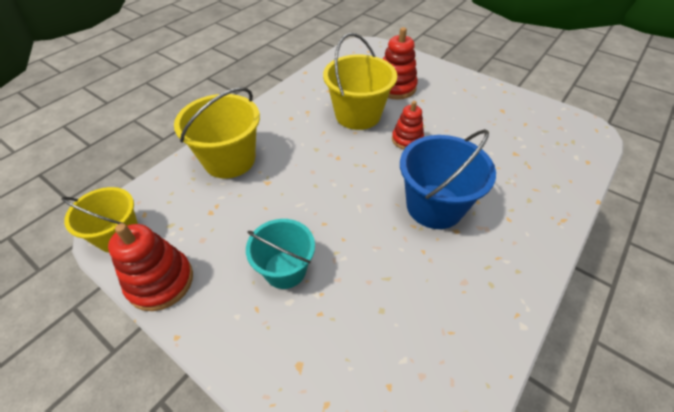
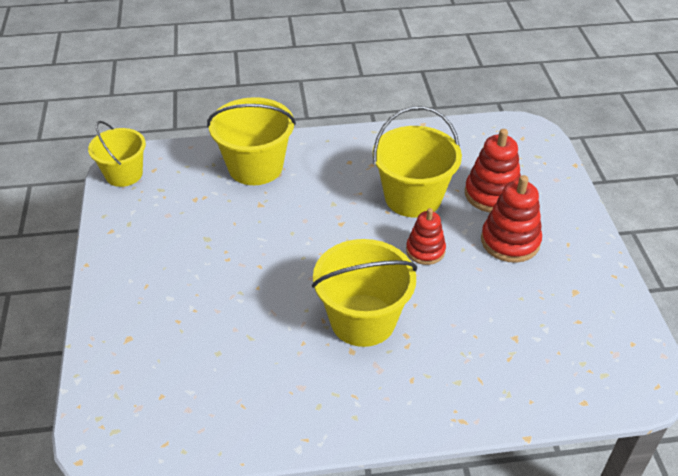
camera: 45 degrees right, 5 degrees down
(160, 281) = (114, 224): red stacking toy -> red stacking toy (510, 241)
(285, 269) = (193, 276): turquoise bucket -> none
(434, 206) = (363, 320): blue bucket -> yellow bucket

